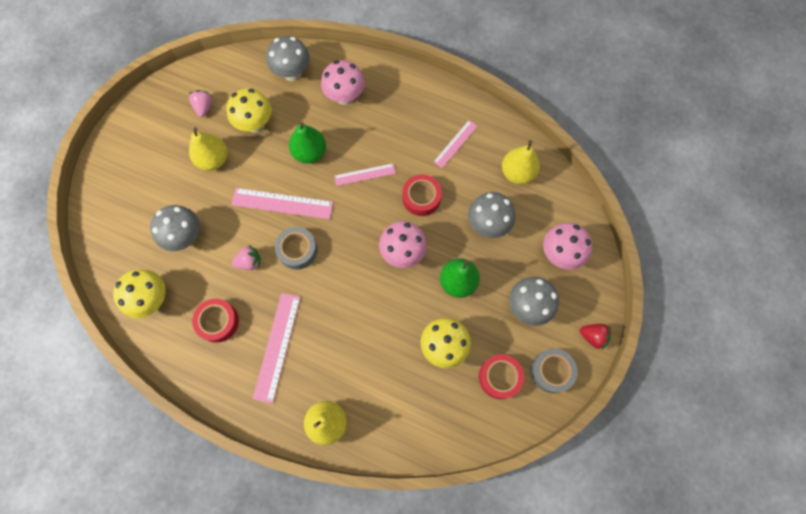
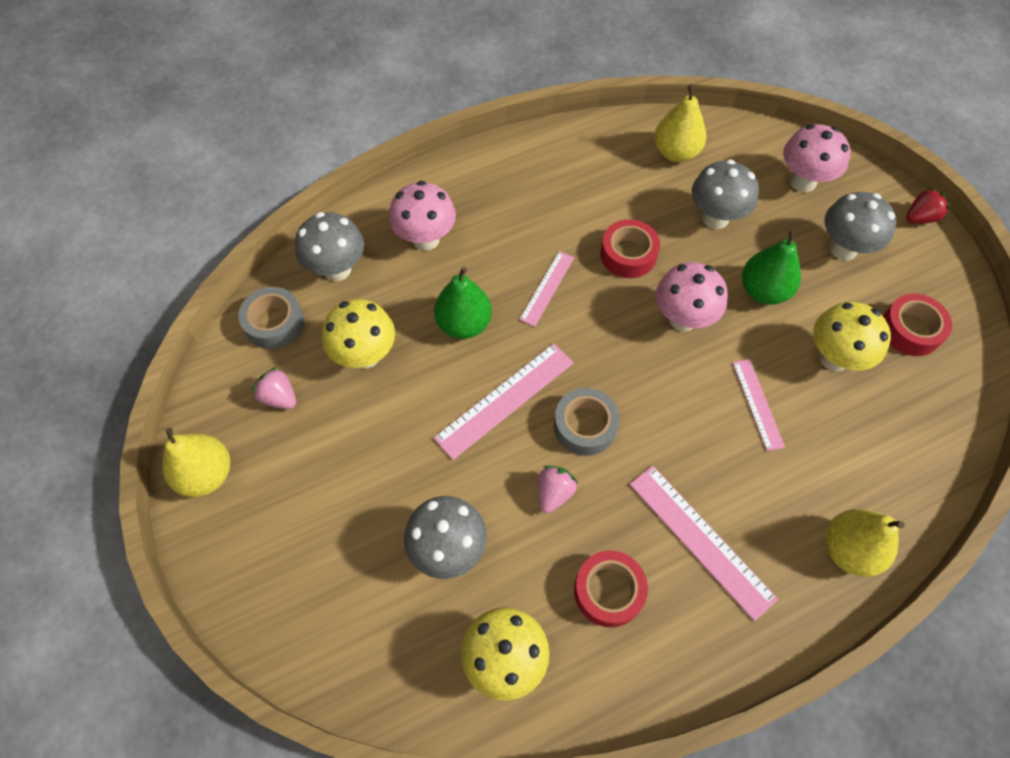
camera: 50 degrees left, 10 degrees down
(213, 160) = (367, 437): yellow pear -> yellow pear (206, 474)
(455, 144) = (589, 180): pink ruler -> pink ruler (757, 404)
(551, 371) = (935, 279): grey tape -> grey tape (274, 323)

